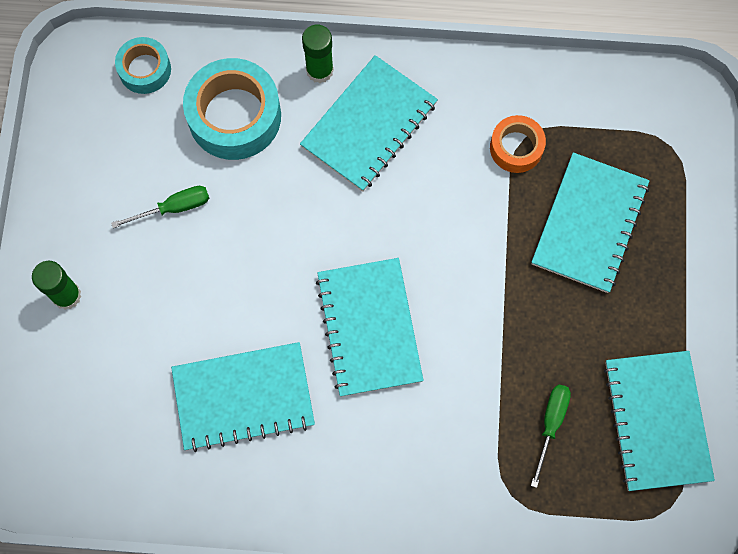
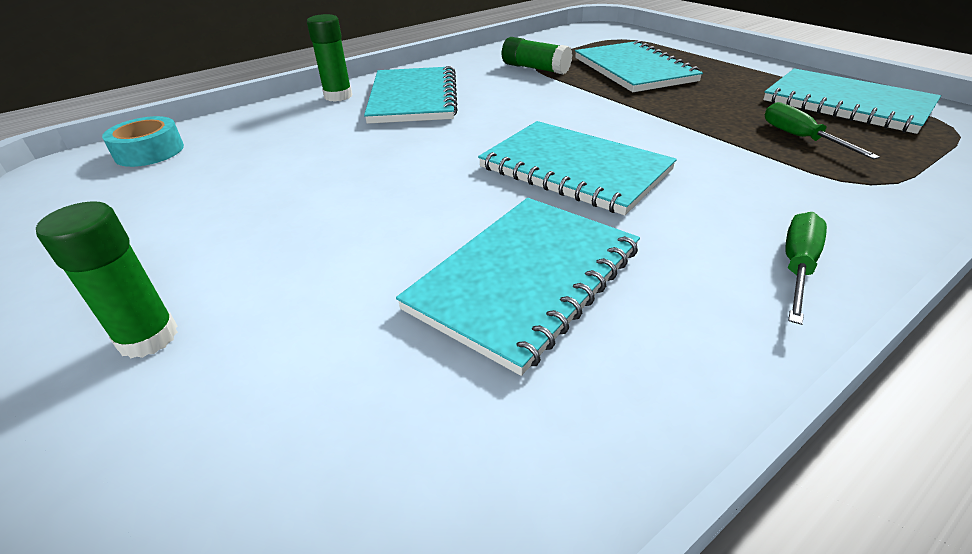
camera: 40 degrees left, 35 degrees down
(174, 208) = (263, 202): green screwdriver -> green screwdriver (797, 267)
(234, 116) = (280, 136): turquoise tape -> none
(516, 148) = (535, 68): orange tape -> green glue stick

